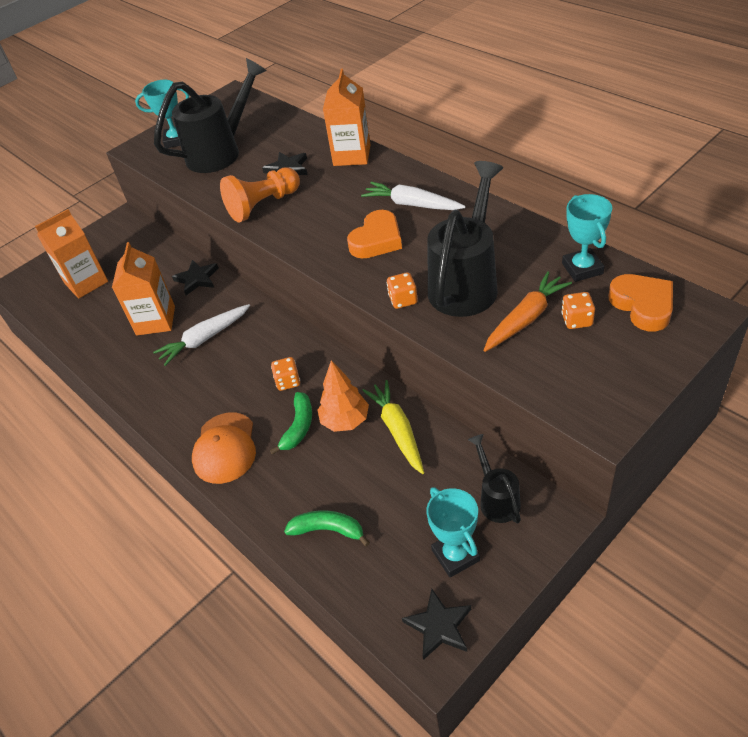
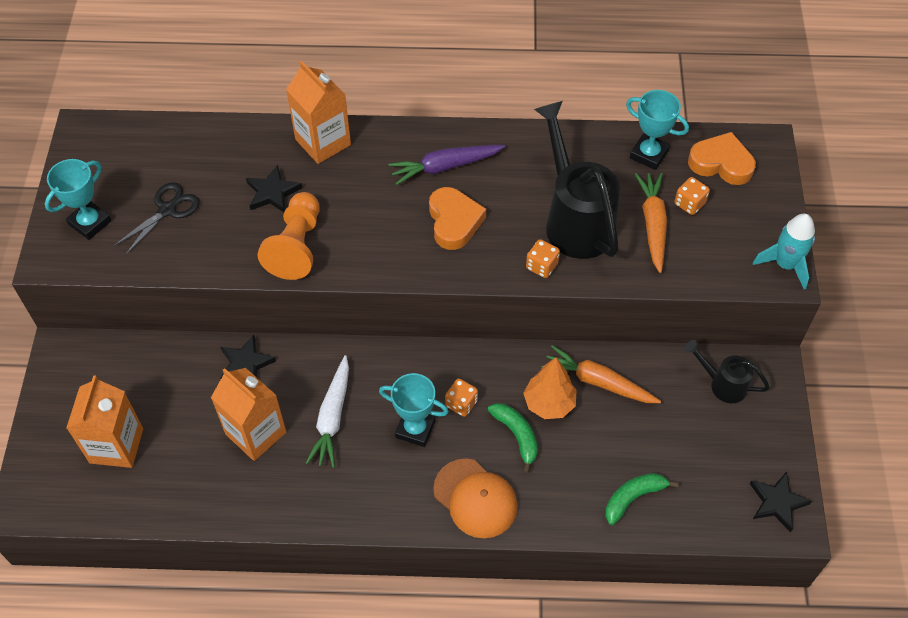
camera: 50 degrees left, 10 degrees up
(221, 152) = (167, 210): black watering can -> black scissors
(397, 430) = (598, 382): yellow carrot -> orange carrot
(412, 204) = (445, 167): white carrot -> purple carrot
(455, 555) = (738, 446): turquoise trophy -> turquoise trophy (415, 429)
(614, 413) = (785, 265): none -> turquoise rocket

